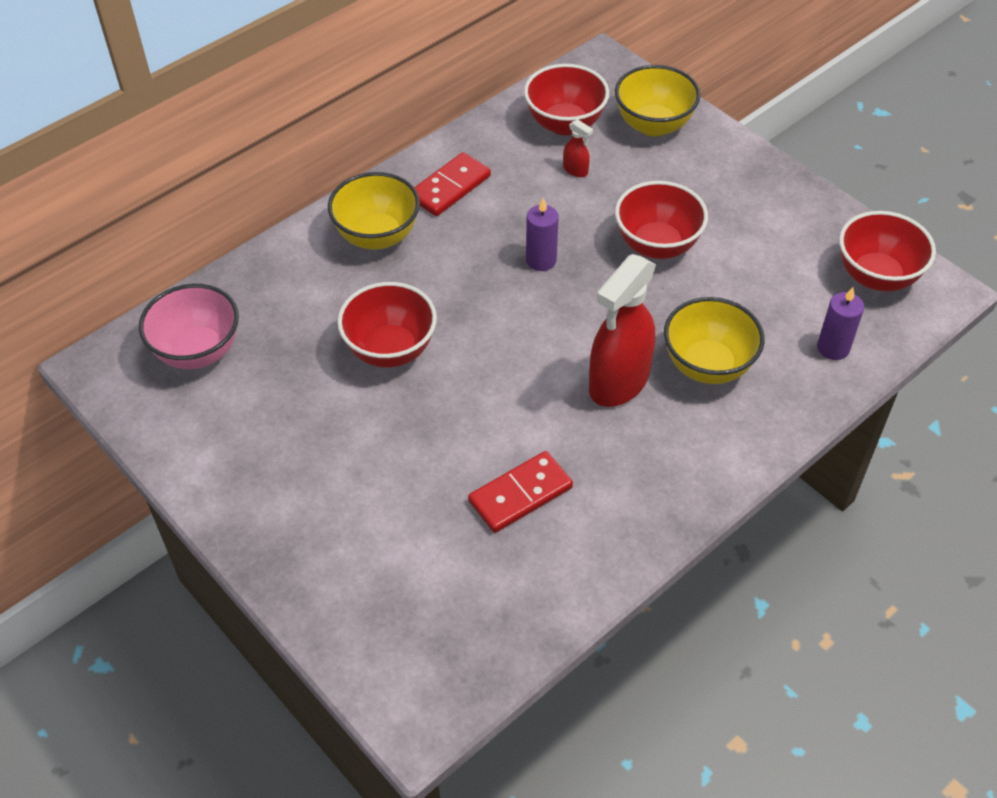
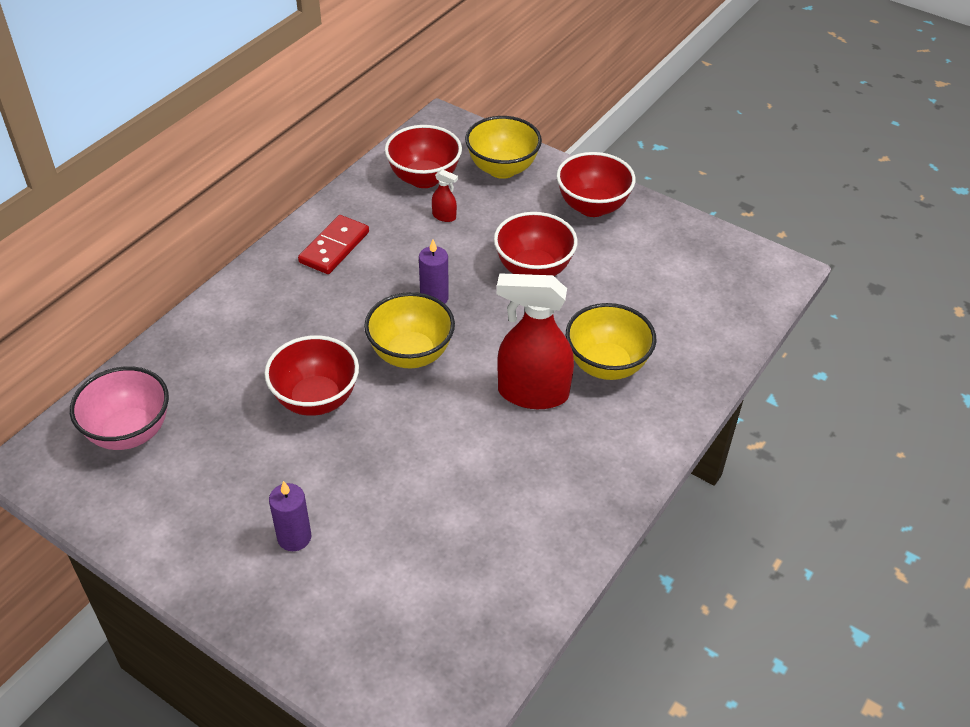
camera: 15 degrees left, 5 degrees down
(377, 236) = (277, 300): yellow bowl -> yellow bowl (411, 354)
(520, 494) = (471, 508): red domino -> none
(618, 382) = (532, 393): red spray bottle -> red spray bottle turned 75 degrees clockwise
(833, 348) = (708, 332): purple candle -> purple candle (294, 537)
(876, 276) = (727, 267): red bowl -> red bowl (592, 207)

